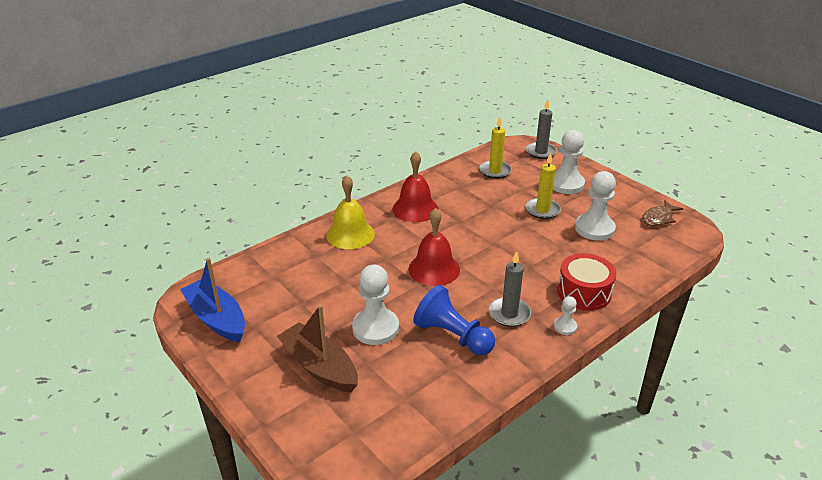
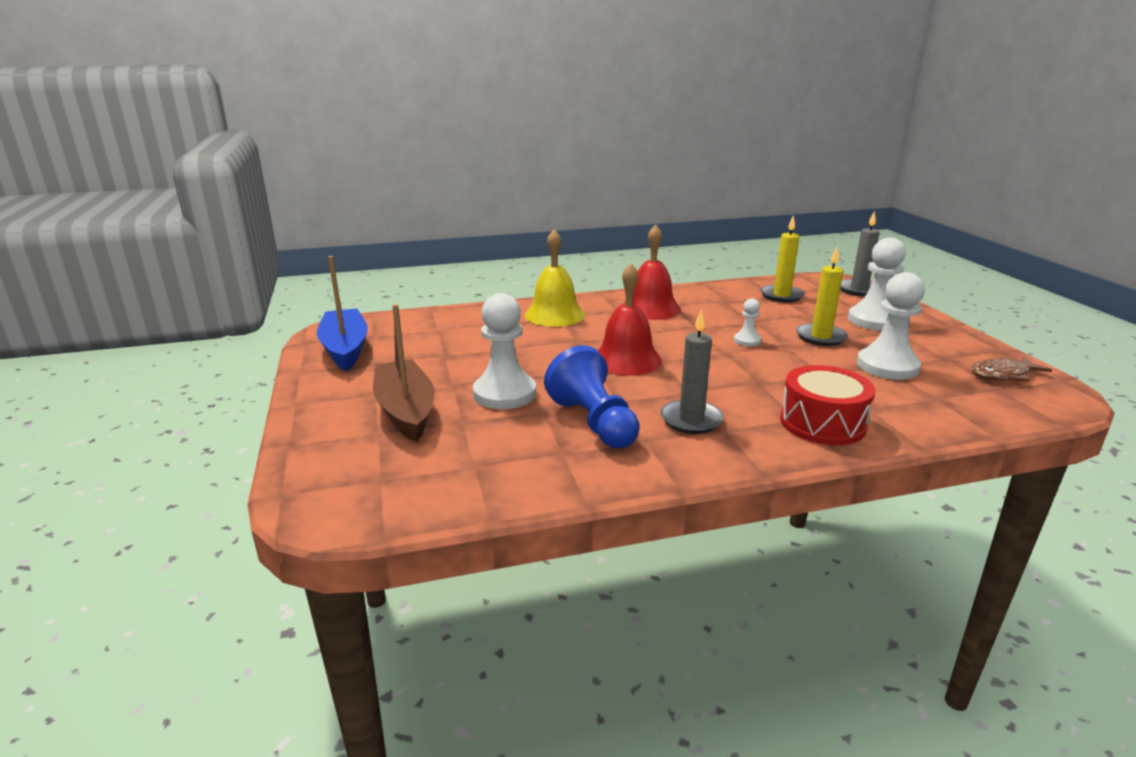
camera: 25 degrees right, 10 degrees down
(565, 326) = (764, 451): white pawn -> white pawn (747, 340)

